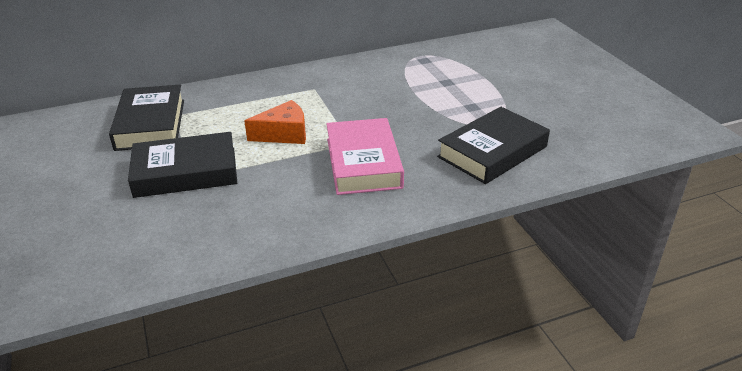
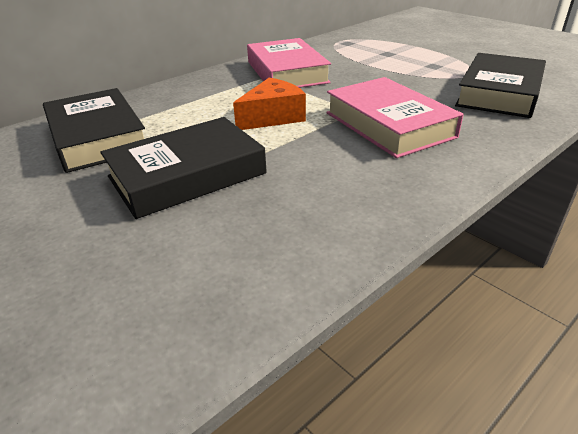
camera: 20 degrees left, 0 degrees up
(337, 87) = (287, 72): none -> pink book

